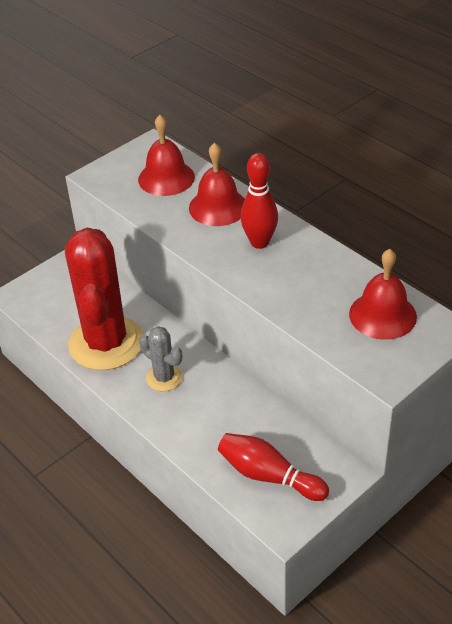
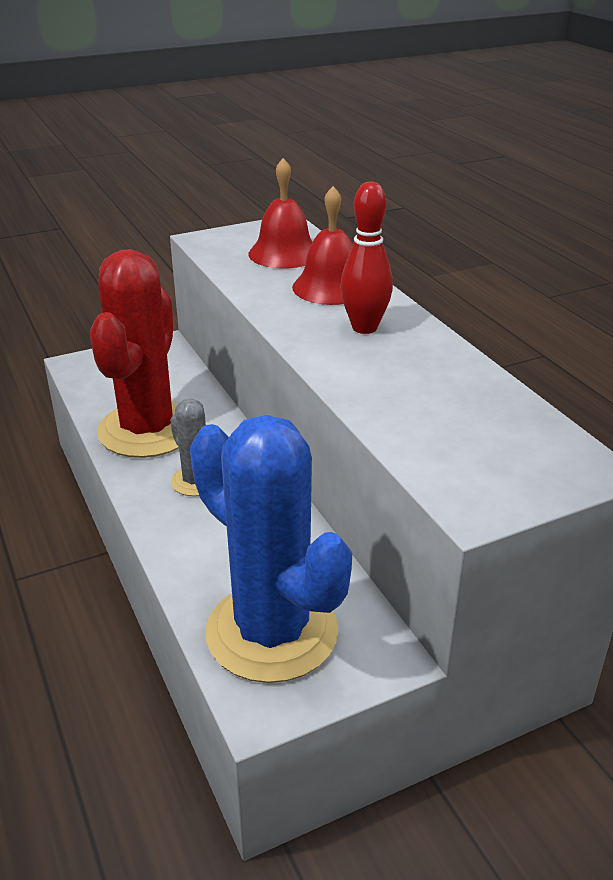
camera: 15 degrees right, 10 degrees down
(269, 476) = (272, 632): red bowling pin -> blue cactus
(382, 315) = (499, 433): red bell -> none

